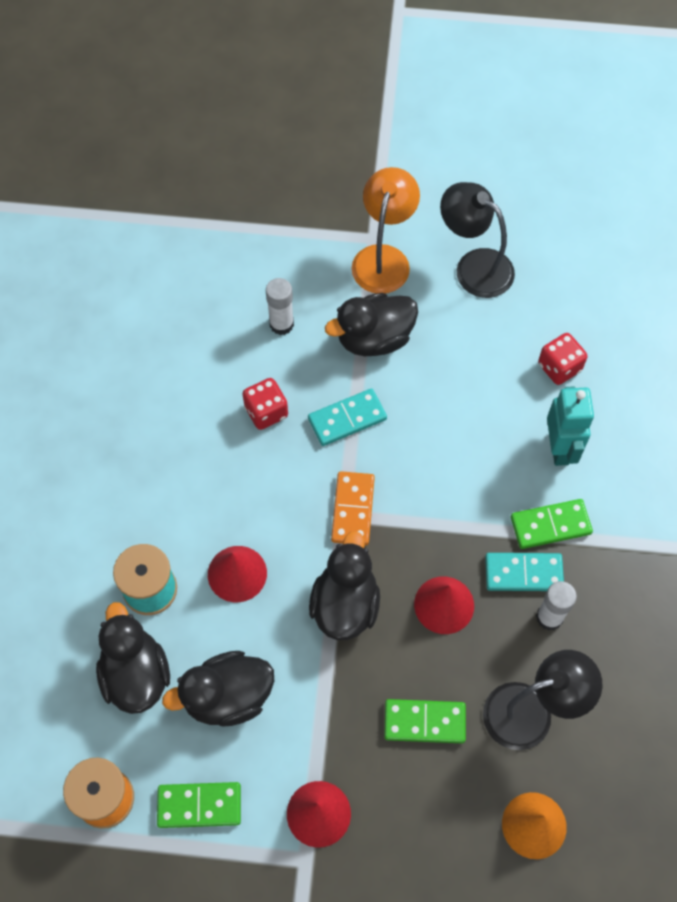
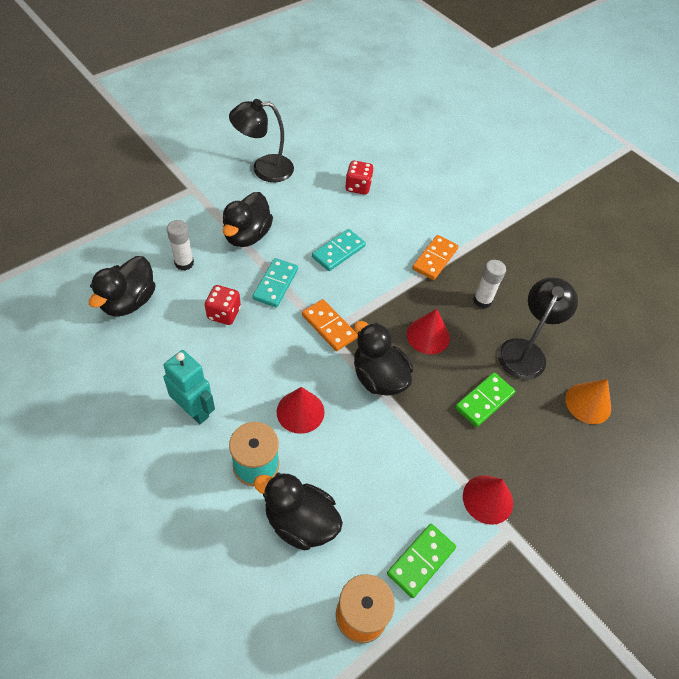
camera: 50 degrees left, 10 degrees down
(228, 697) = (369, 483): black duck -> black duck (129, 301)
(383, 258) = (210, 194): orange lamp -> none
(523, 573) = (447, 290): turquoise domino -> turquoise domino (338, 251)
(550, 525) = (434, 259): green domino -> orange domino
(560, 448) = (399, 222): turquoise robot -> turquoise robot (194, 410)

